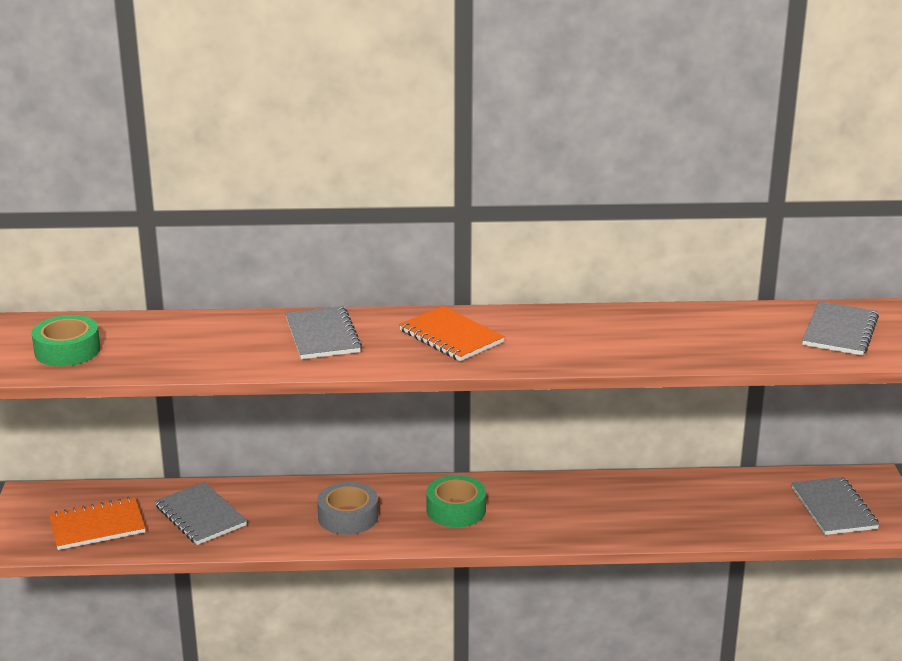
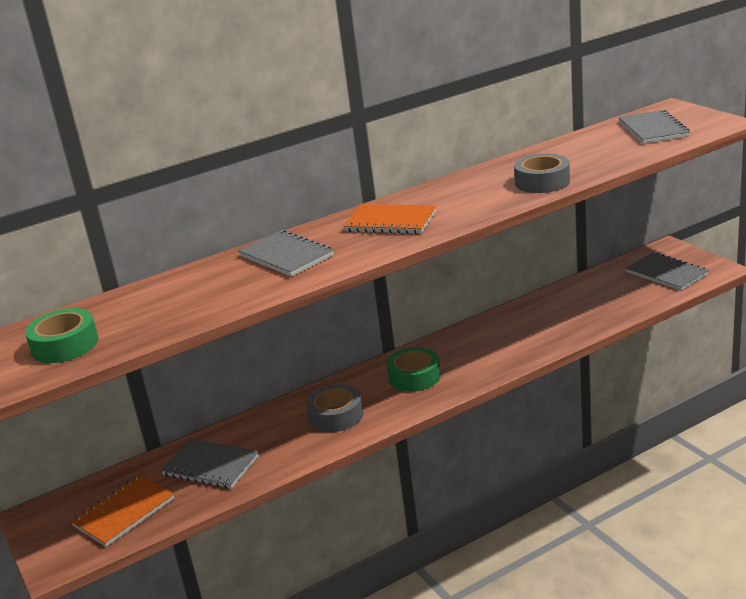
camera: 25 degrees left, 0 degrees up
(642, 350) = (542, 182): none -> grey tape

